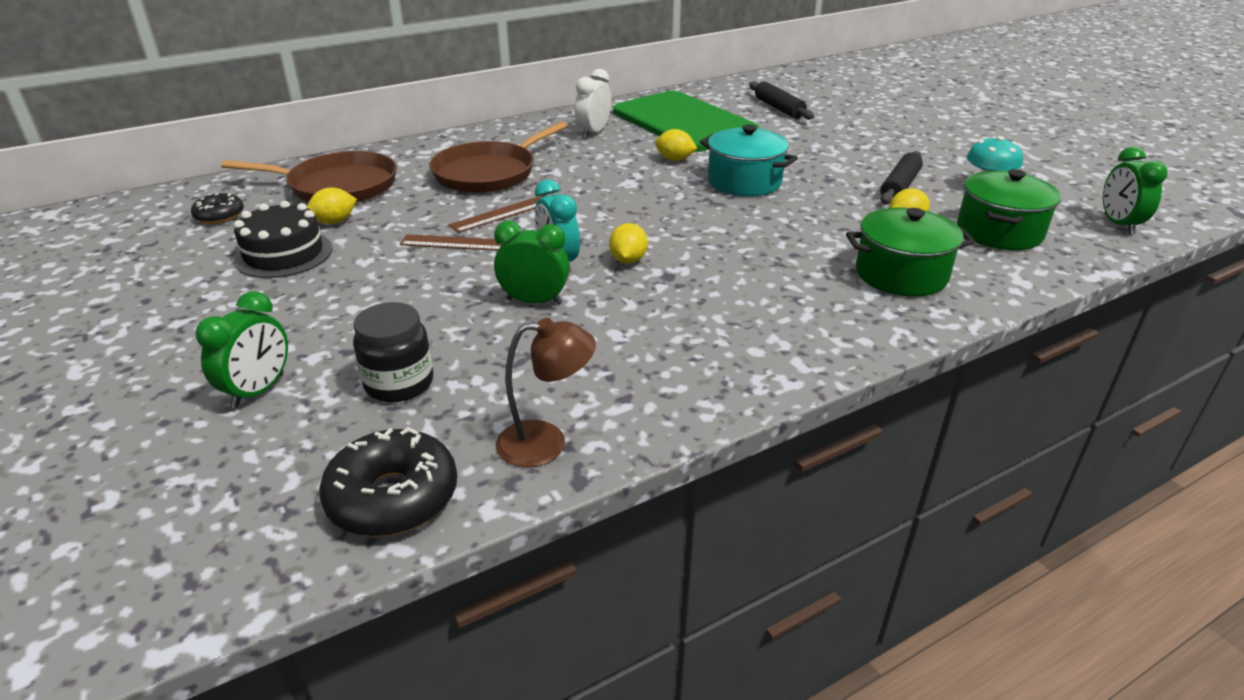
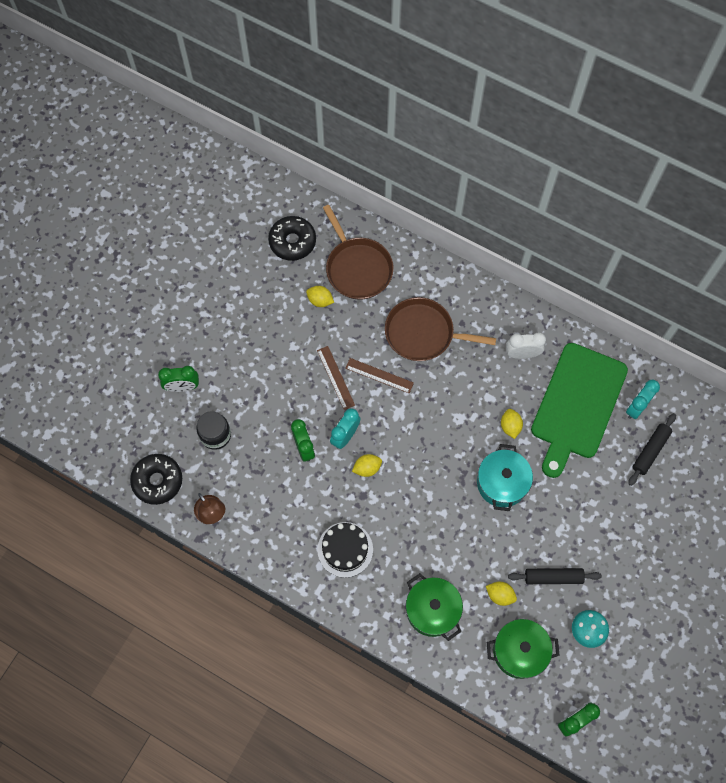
camera: 60 degrees right, 35 degrees up
(219, 216) = (292, 242): black donut -> black donut, size x1.68
(284, 254) = (277, 305): black cake -> black cake (345, 549)
(723, 102) = (636, 407): none -> turquoise clock

